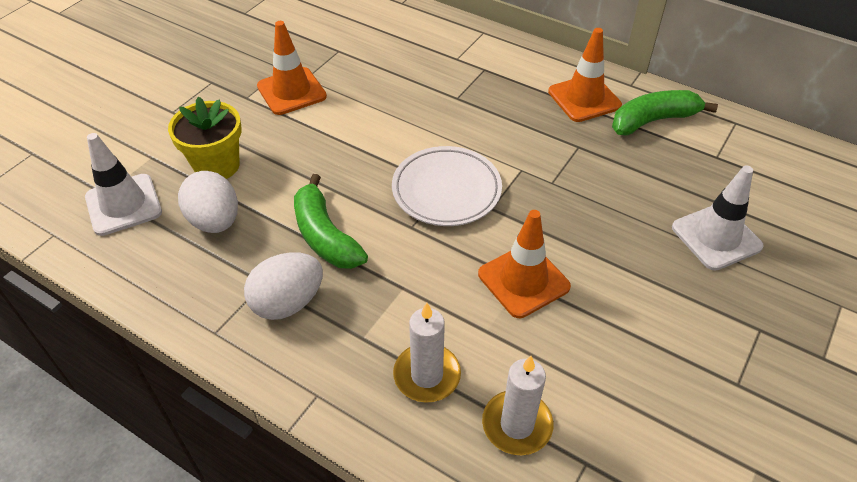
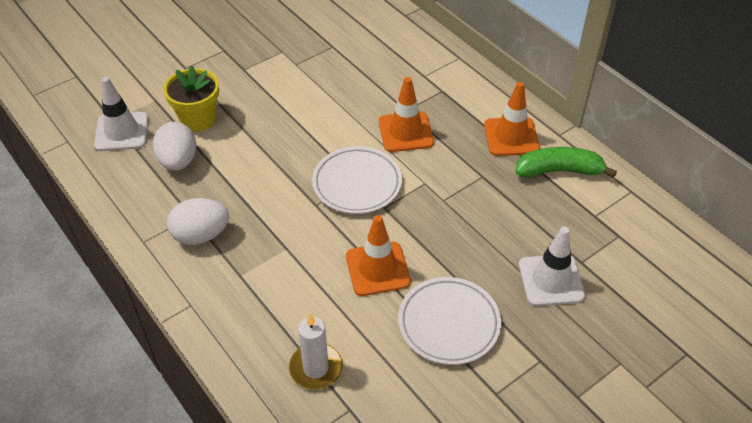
camera: 20 degrees right, 0 degrees up
(291, 91) = (279, 72): orange traffic cone -> orange traffic cone (405, 132)
(325, 236) = (250, 194): green banana -> none
(427, 375) = (271, 315): white candle -> none
(639, 319) = (449, 323): none -> white plate

